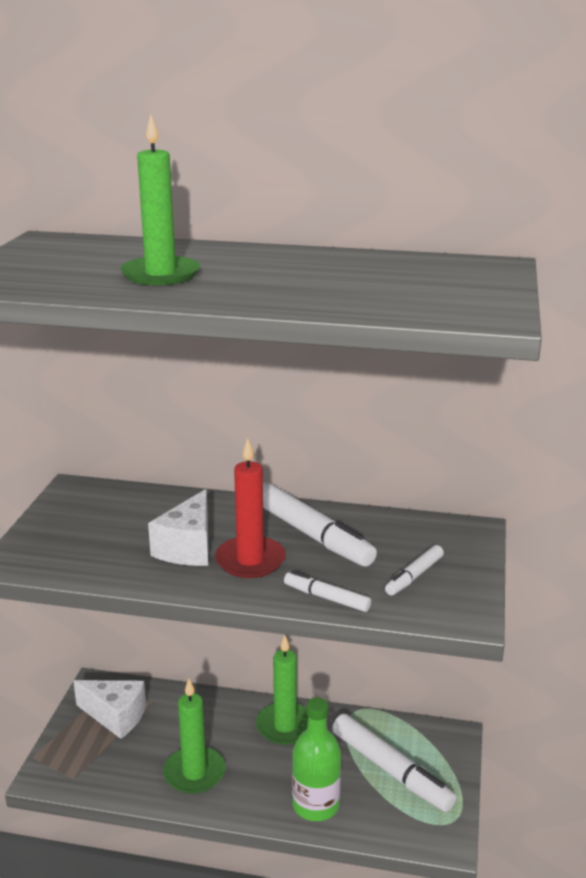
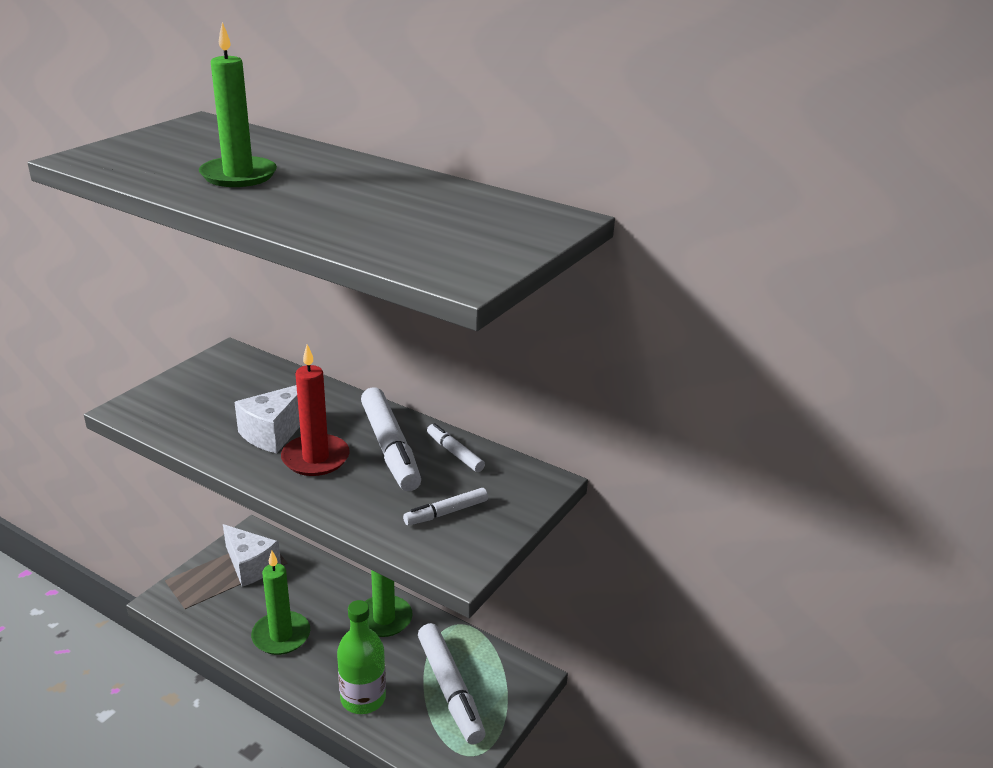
camera: 20 degrees right, 5 degrees up
(326, 598) = (350, 511): white marker -> white marker (455, 453)

